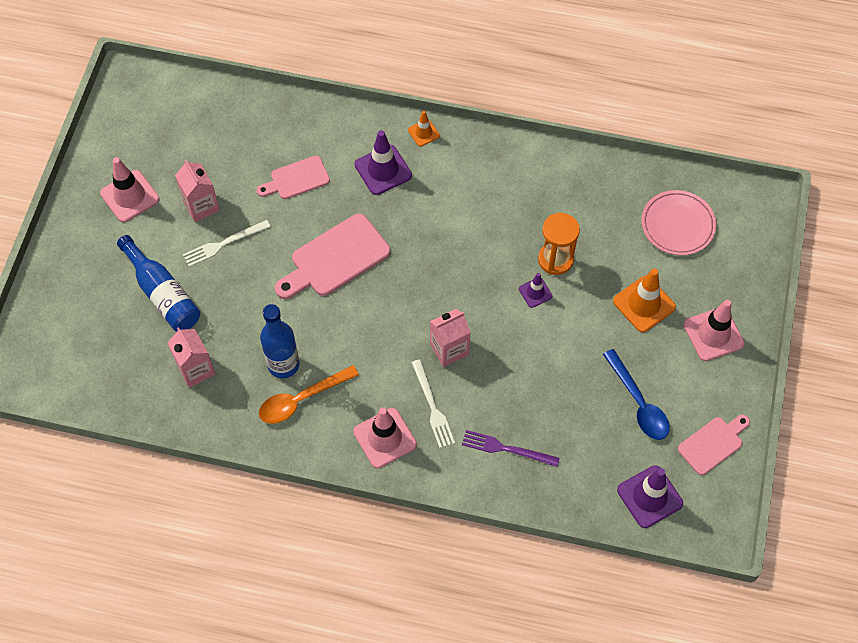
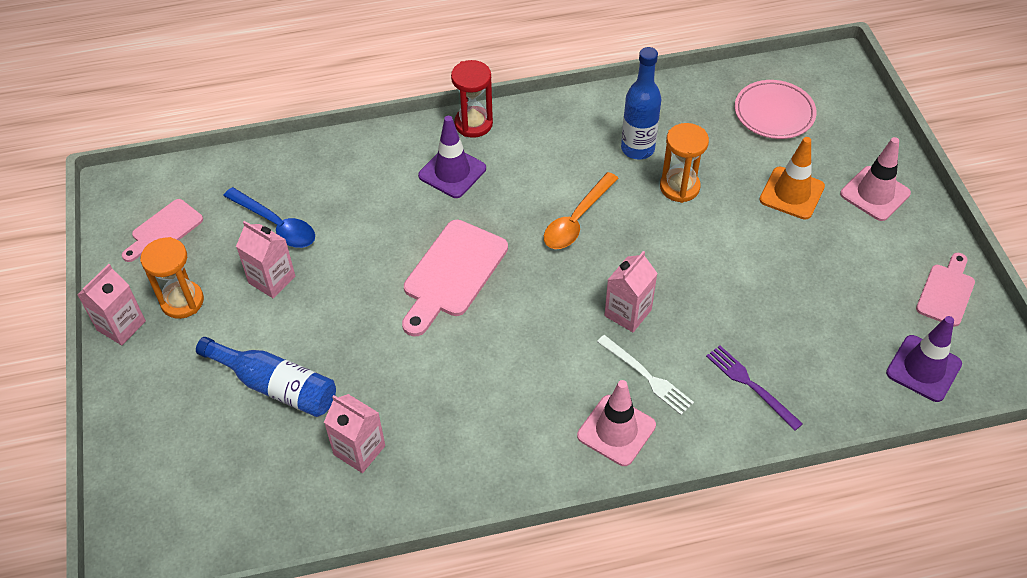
camera: 25 degrees left, 10 degrees down
(79, 197) = (121, 326): none -> pink carton
(130, 196) = (182, 301): pink traffic cone -> orange hourglass
(224, 244) = (319, 307): white fork -> none
(283, 364) = (458, 402): blue bottle -> blue bottle (637, 149)
(296, 179) = (364, 214): pink cutting board -> pink cutting board (164, 230)
(301, 399) = (500, 430): orange spoon -> orange spoon (577, 219)
(423, 133) = (473, 124): orange traffic cone -> red hourglass
(506, 449) = (750, 385): purple fork -> purple fork turned 60 degrees clockwise
(535, 292) = (680, 224): purple traffic cone -> none
(638, 403) = (849, 284): blue spoon -> blue spoon (276, 225)

